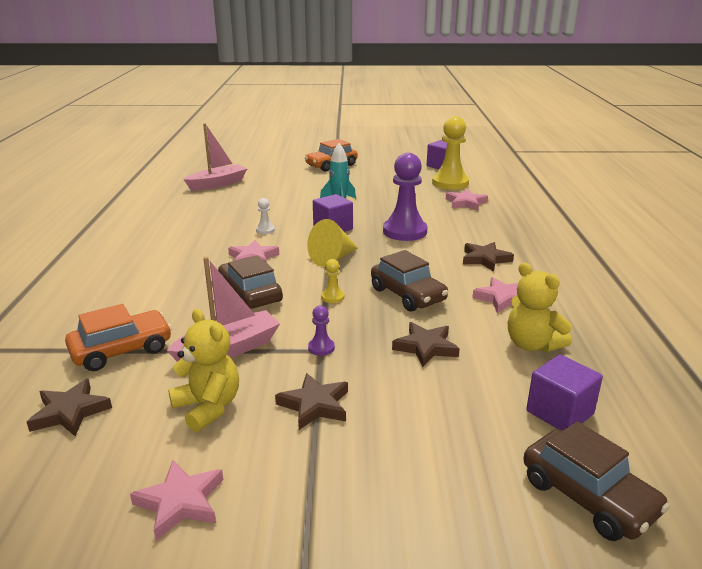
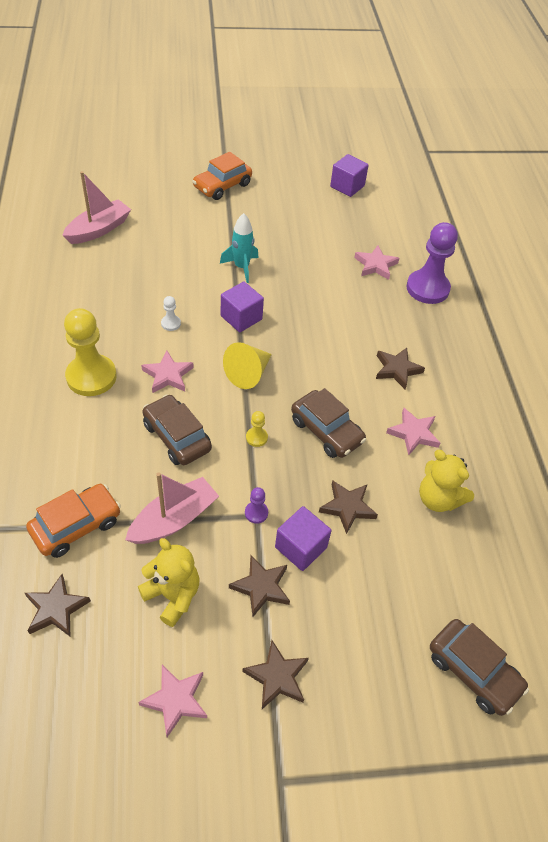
camera: 10 degrees left, 25 degrees up
(318, 487) = (277, 677): none -> brown star
(405, 231) = (316, 322): purple pawn -> purple pawn (427, 288)
(450, 183) = (358, 224): yellow pawn -> yellow pawn (91, 377)
(559, 412) = (457, 583): purple cube -> purple cube (301, 547)

